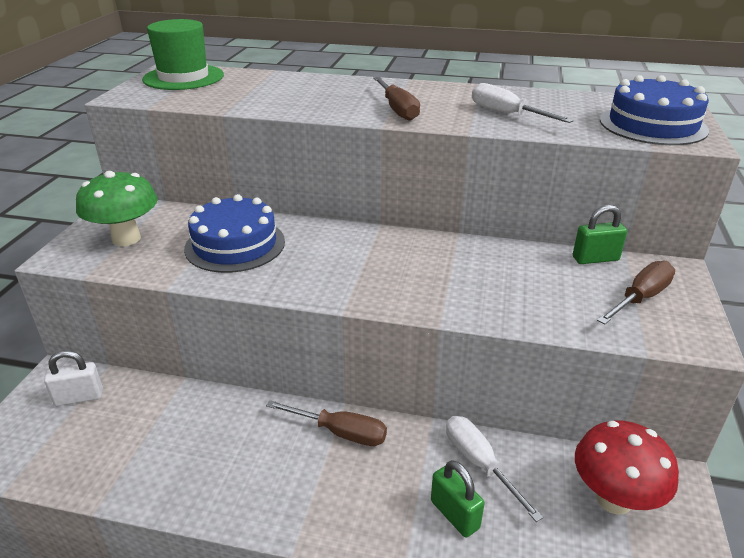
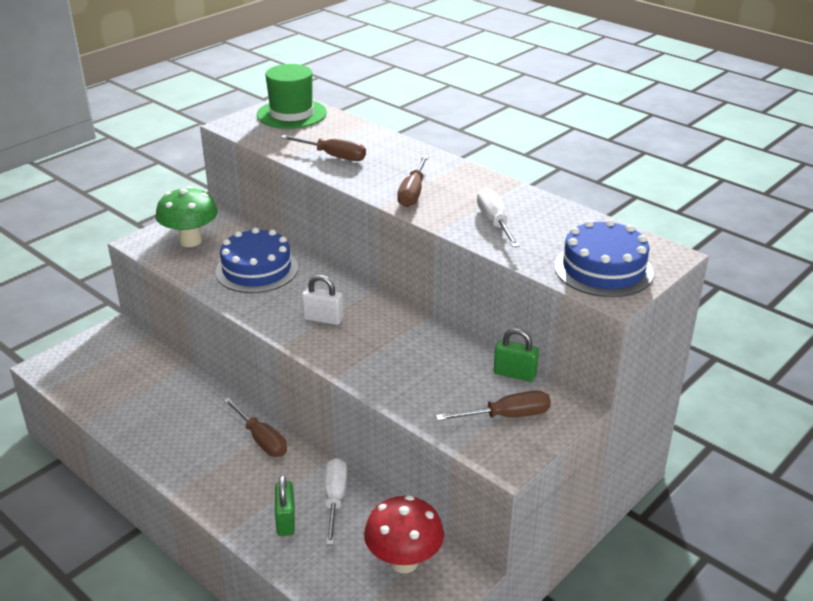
camera: 30 degrees right, 0 degrees up
(79, 397) = (120, 350): white padlock -> white padlock (323, 319)
(275, 99) = (333, 156): none -> brown screwdriver

